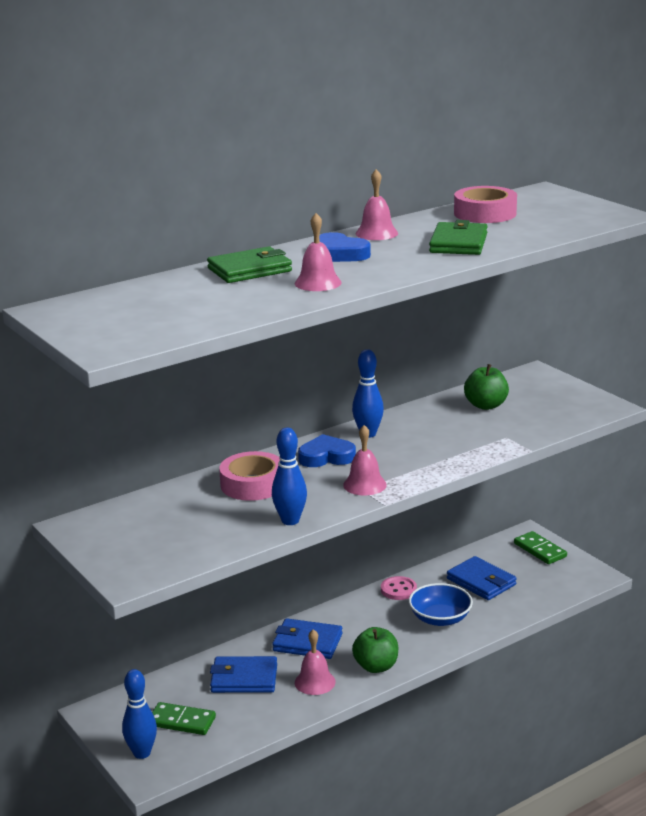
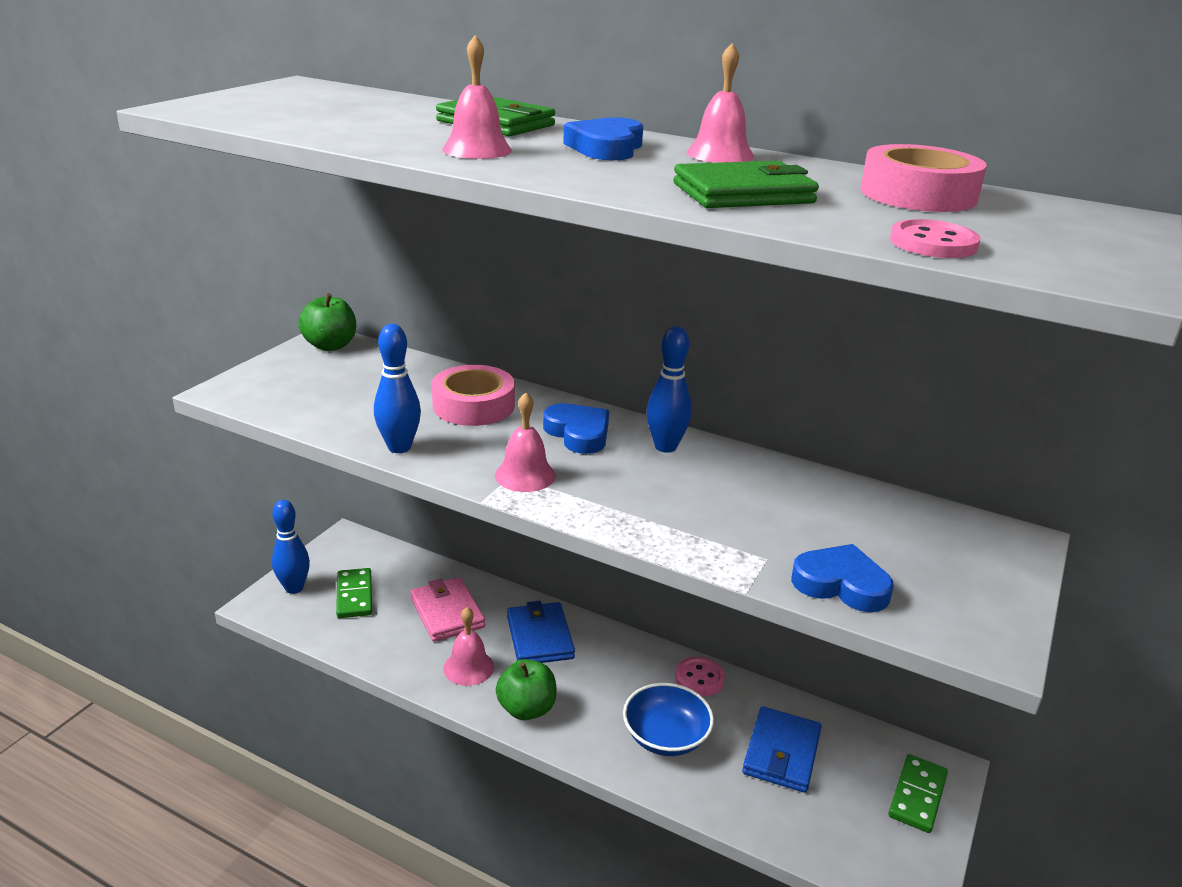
camera: 60 degrees right, 5 degrees up
(244, 678) = (447, 613): blue wallet -> pink wallet
(486, 405) = (849, 518): green apple -> green apple (330, 346)
(541, 425) = (841, 584): none -> blue heart
(560, 228) = (933, 243): none -> pink button

